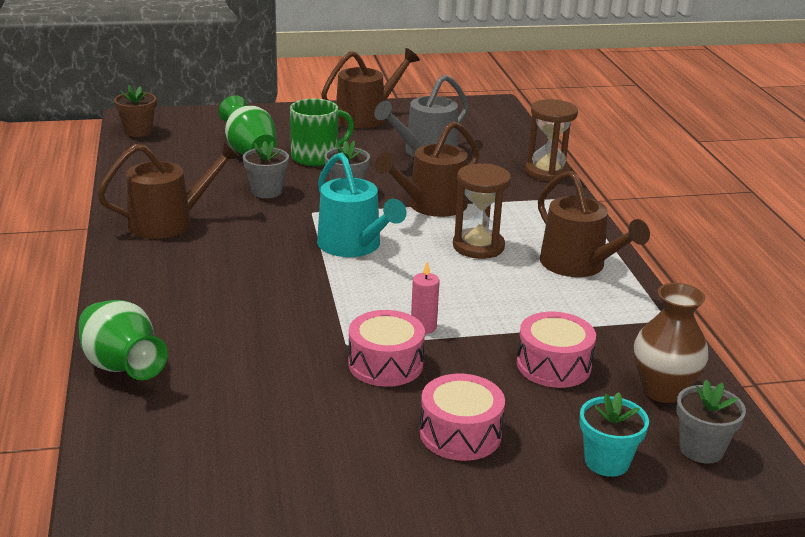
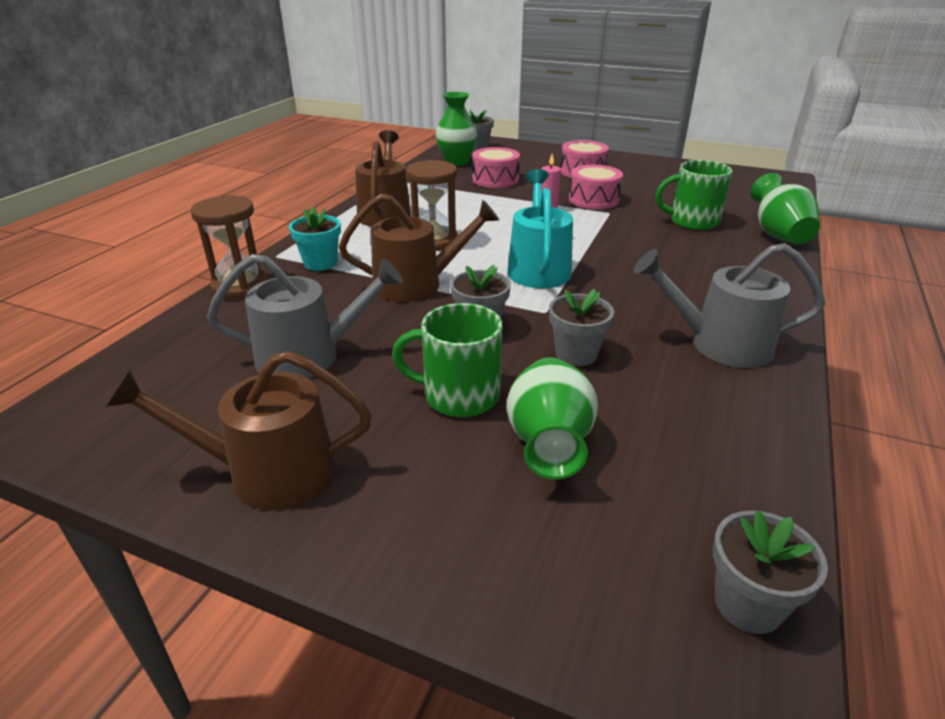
camera: 145 degrees left, 5 degrees up
(138, 131) = (748, 604): brown flower pot -> grey flower pot
(168, 222) = (720, 344): brown watering can -> grey watering can
(236, 359) = (692, 221): none -> green mug
(606, 462) = (525, 153): turquoise flower pot -> turquoise flower pot (320, 263)
(663, 391) = (456, 162): brown vase -> green vase

